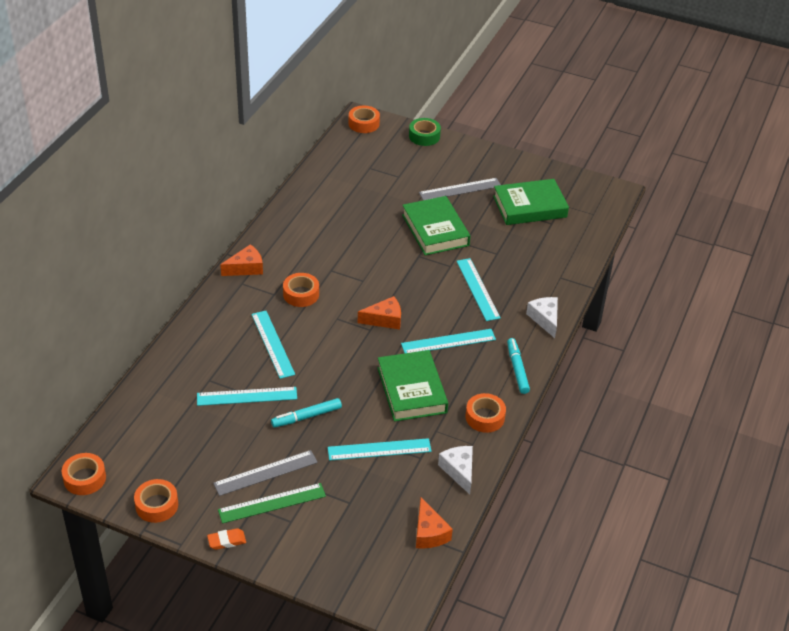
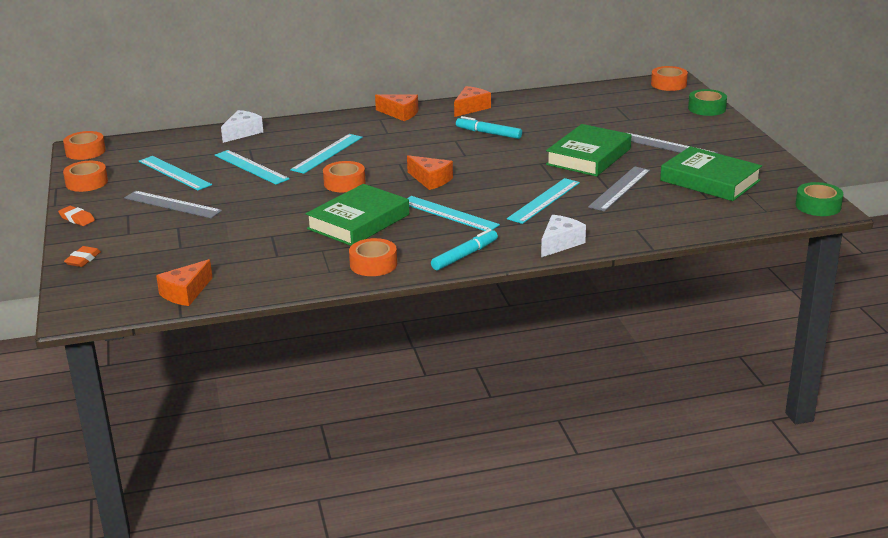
camera: 55 degrees right, 15 degrees down
(272, 503) = (140, 219): green ruler -> none
(283, 230) = (471, 108): none -> orange cheese
(301, 294) = (404, 141): orange tape -> orange tape (344, 183)
(306, 417) = (260, 195): turquoise marker -> turquoise marker (488, 133)
(310, 568) = (83, 260): none -> orange eraser
(379, 449) = (262, 236): turquoise ruler -> turquoise ruler (174, 173)
(459, 471) = (284, 278): white cheese -> white cheese (242, 133)
(498, 248) = (620, 188): none -> grey ruler
(608, 192) = (818, 206): none -> green tape

